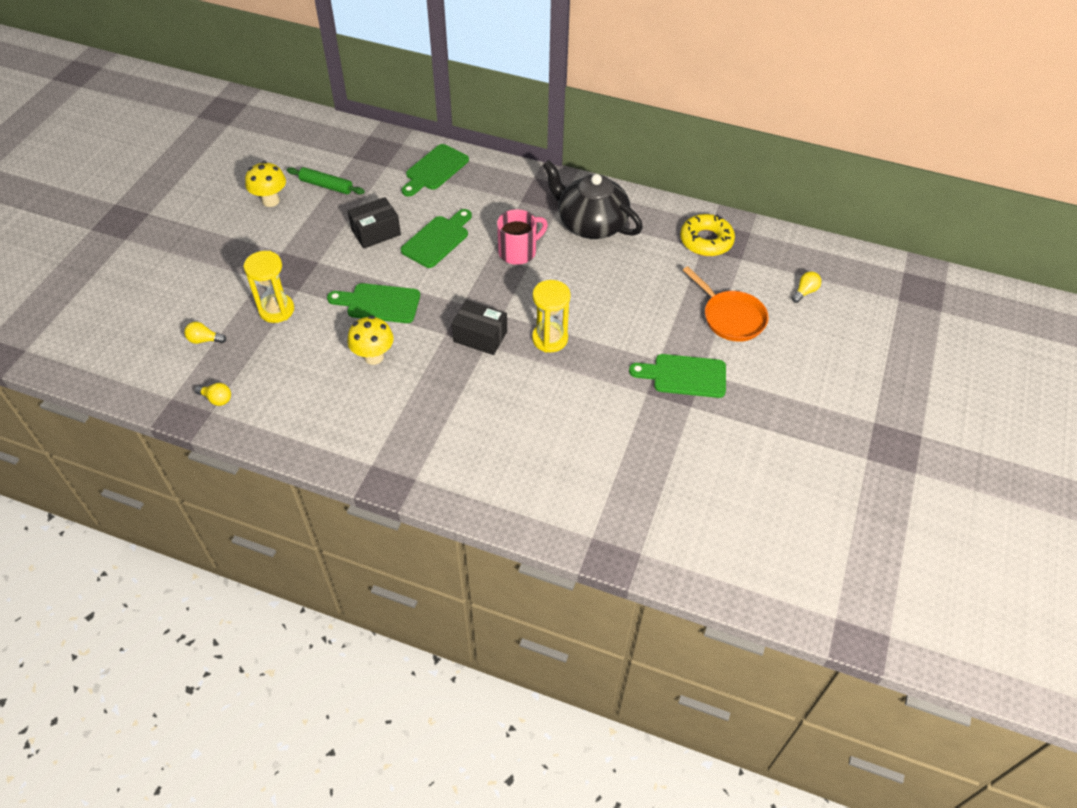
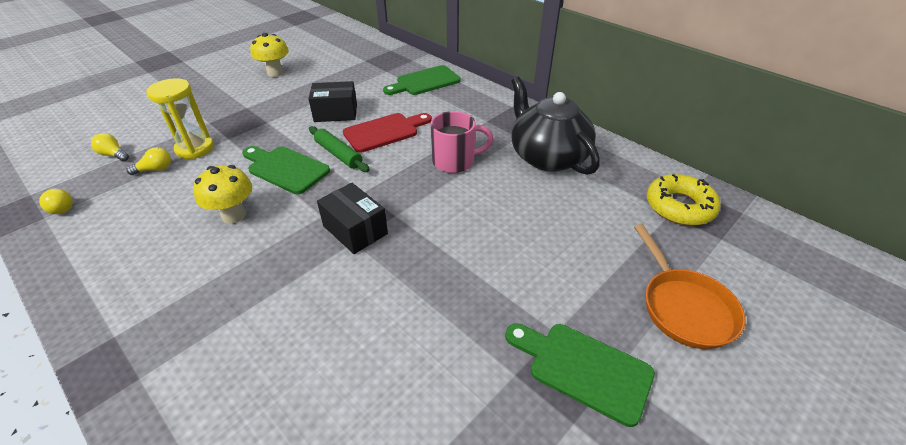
camera: 25 degrees right, 10 degrees down
(326, 186) = (327, 73): green rolling pin -> green rolling pin (339, 154)
(438, 239) = (385, 132): green cutting board -> red cutting board
(550, 339) = (430, 257): yellow hourglass -> none
(805, 292) = (811, 307): yellow light bulb -> yellow light bulb (155, 169)

